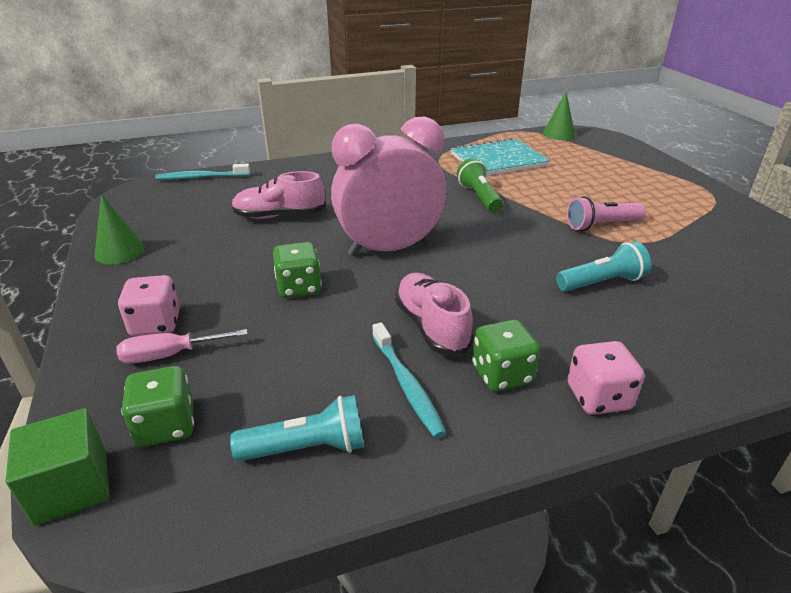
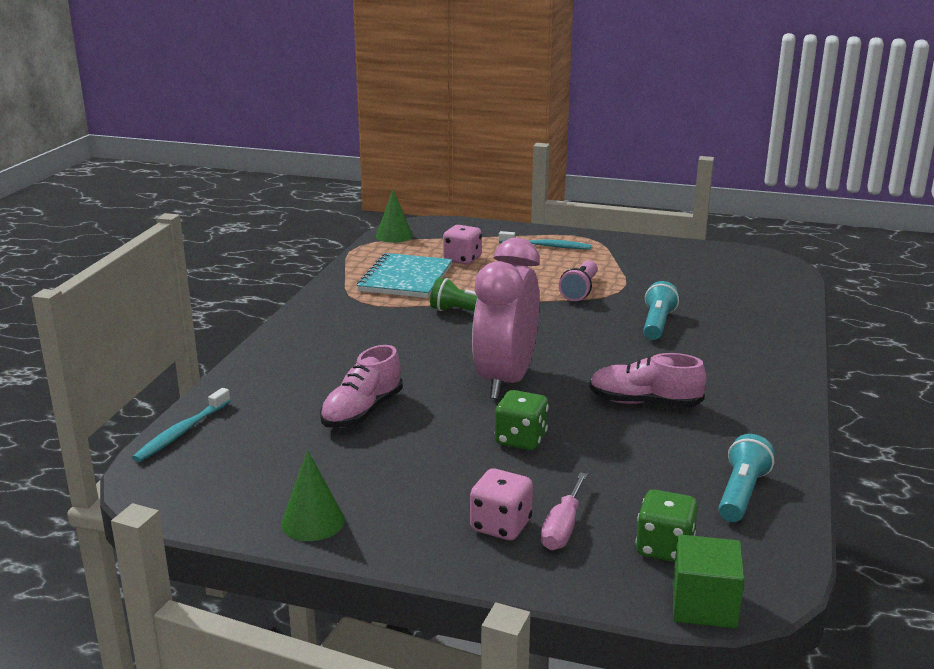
camera: 55 degrees left, 10 degrees down
(407, 385) = (706, 435): turquoise toothbrush -> turquoise toothbrush (546, 246)
(502, 374) = (726, 399): green dice -> none
(598, 397) = (778, 378): pink dice -> pink dice (462, 259)

